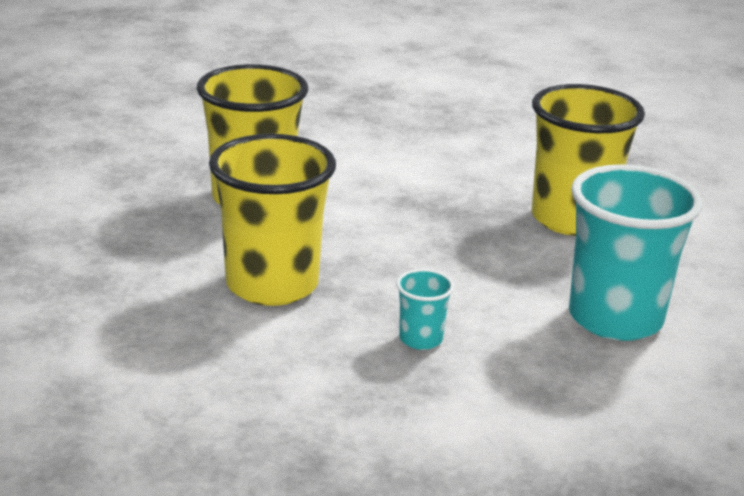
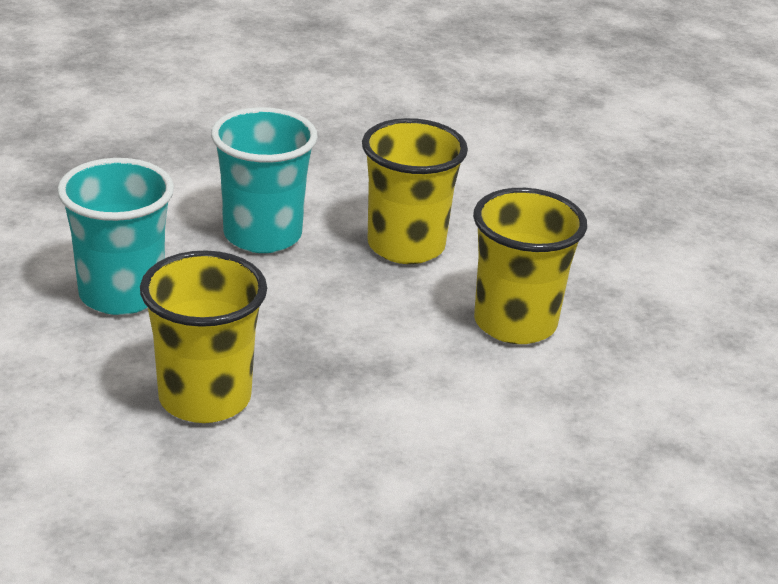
camera: 150 degrees right, 5 degrees up
(420, 339) = (262, 235): turquoise cup -> turquoise cup, size x2.25

